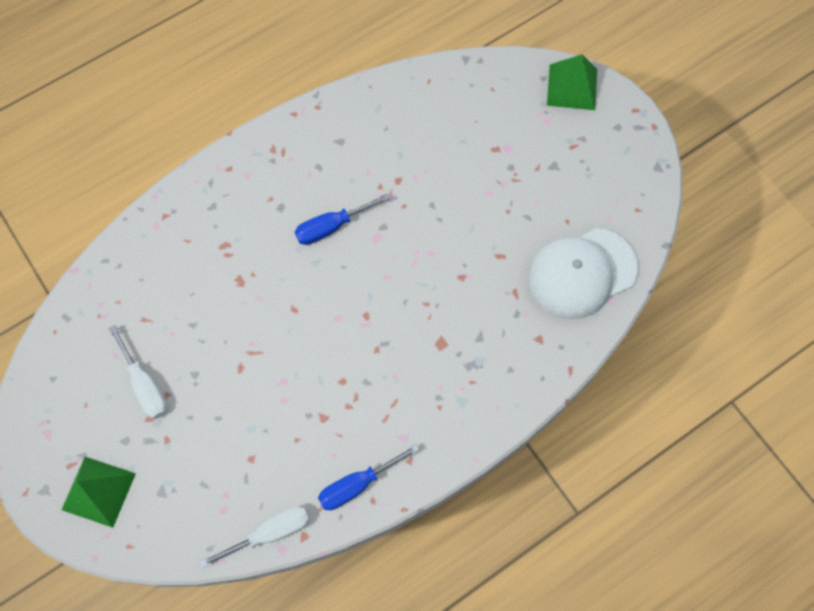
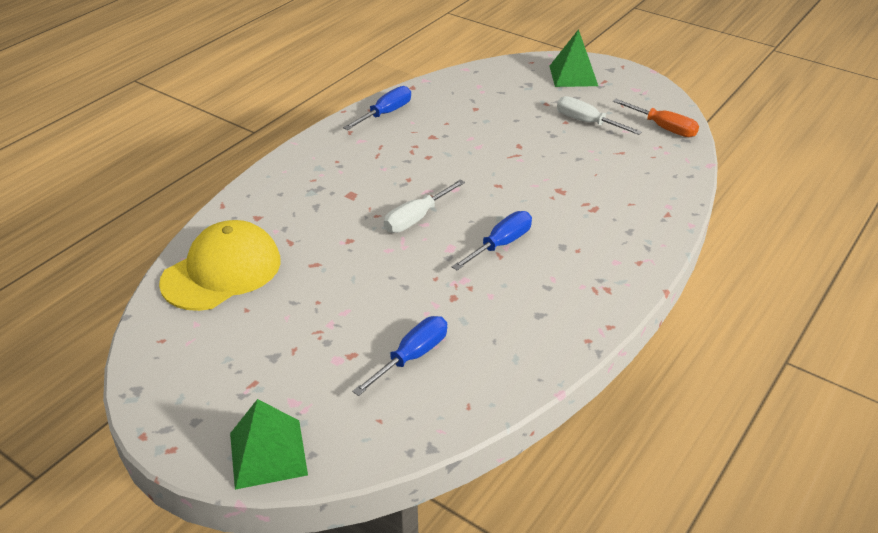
camera: 160 degrees right, 30 degrees down
(73, 346) = (663, 128): none -> orange screwdriver
(269, 533) = (438, 83): white screwdriver -> white screwdriver (417, 218)
(452, 133) = (411, 357): none -> blue screwdriver
(581, 273) = (222, 271): white cap -> yellow cap

